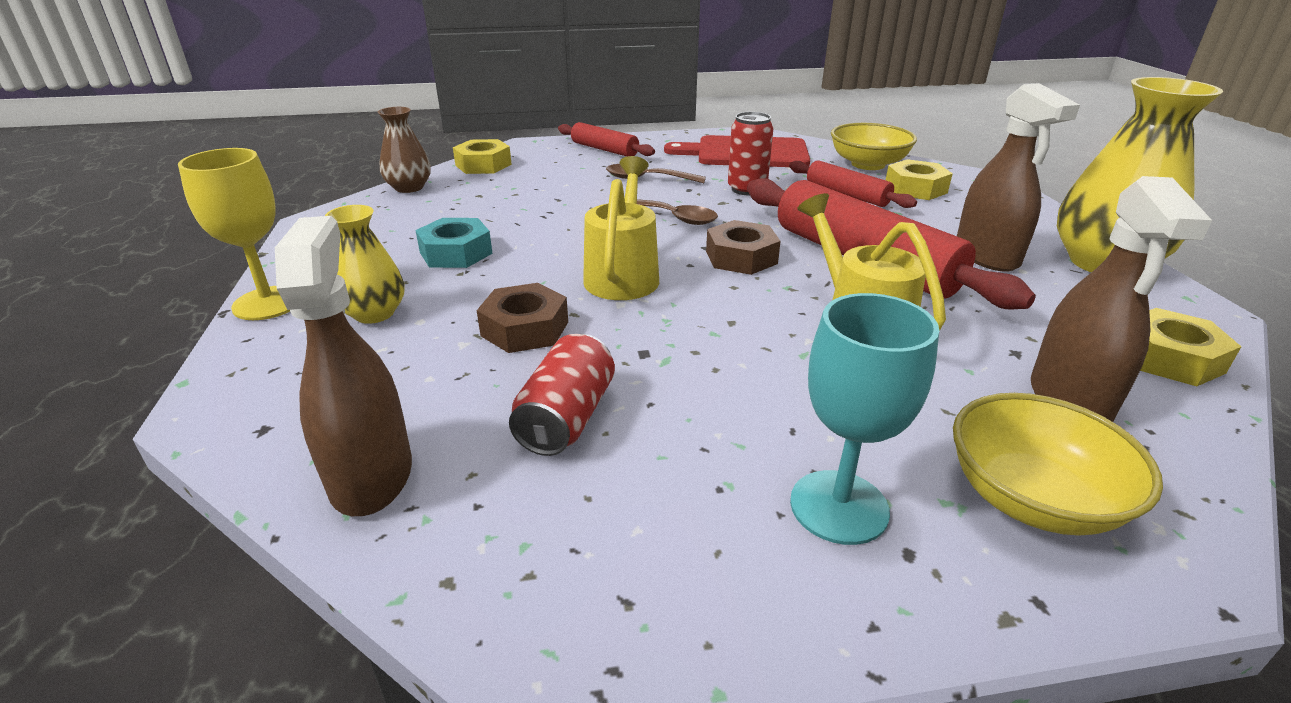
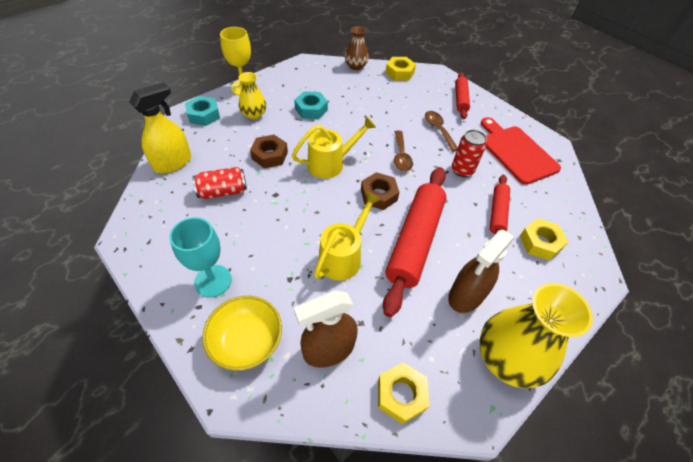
camera: 55 degrees right, 20 degrees up
(268, 379) = (204, 115): none -> turquoise nut
(371, 475) = (173, 163): brown spray bottle -> yellow spray bottle
(868, 164) = (558, 210): yellow bowl -> none

